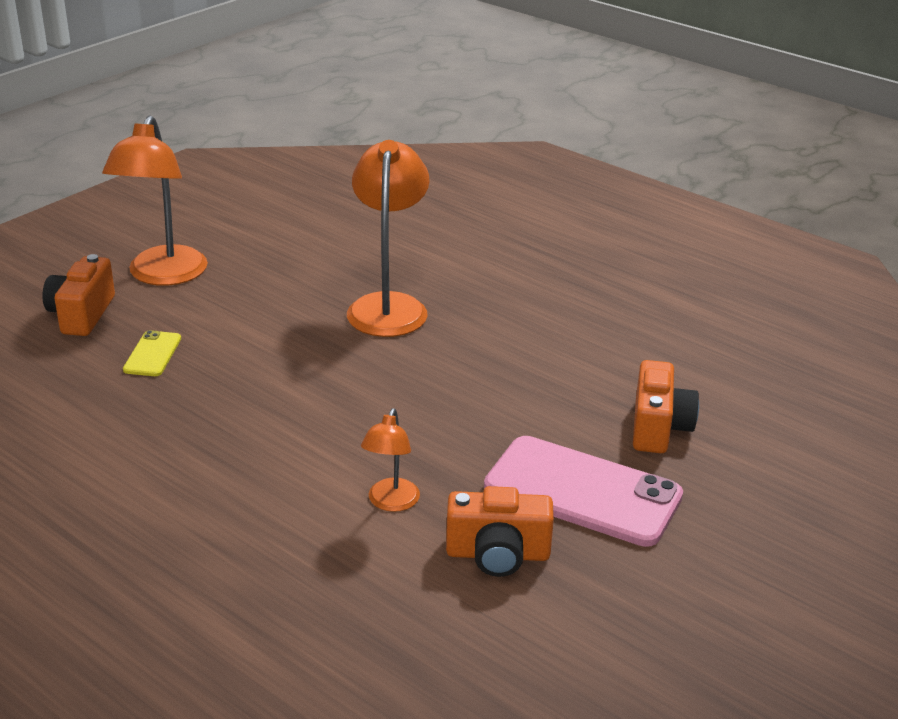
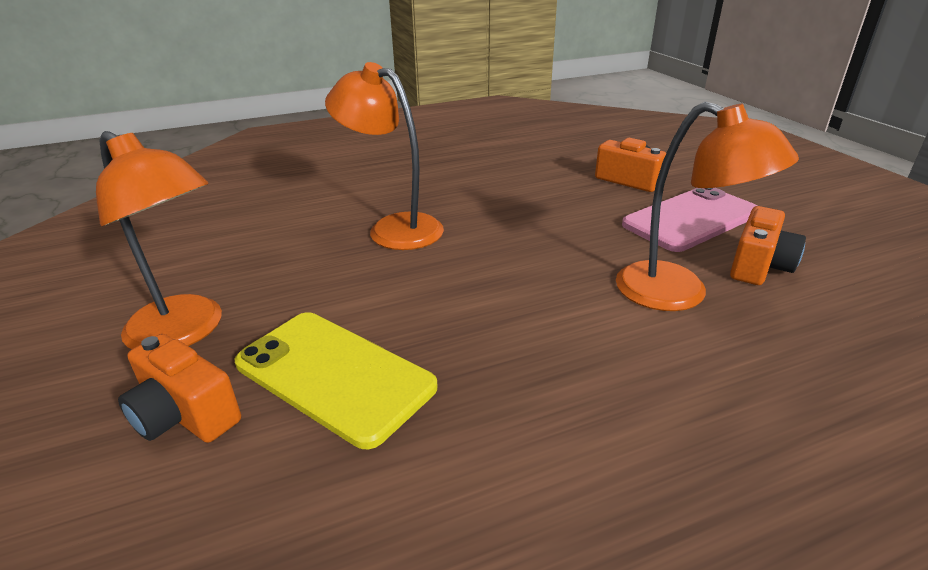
camera: 60 degrees left, 0 degrees up
(152, 354) = (334, 375): yellow phone -> yellow phone, size x2.18
(390, 503) = (678, 294): orange lamp -> orange lamp, size x1.92

